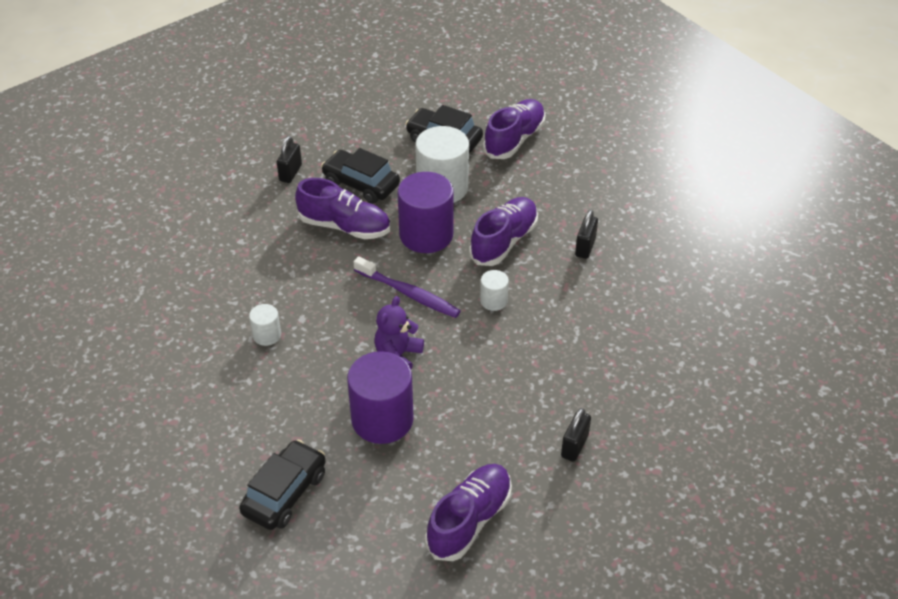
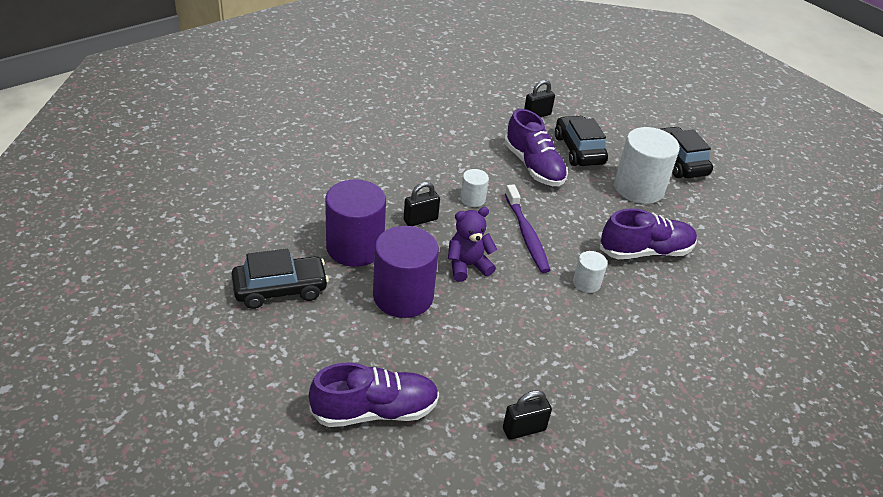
camera: 40 degrees right, 5 degrees down
(267, 335) = (396, 192): white cylinder -> white cylinder (472, 199)
(426, 235) = (588, 208): purple cylinder -> purple cylinder (355, 247)
(514, 139) = (739, 194): purple shoe -> none
(585, 247) = (712, 300): black padlock -> black padlock (420, 220)

